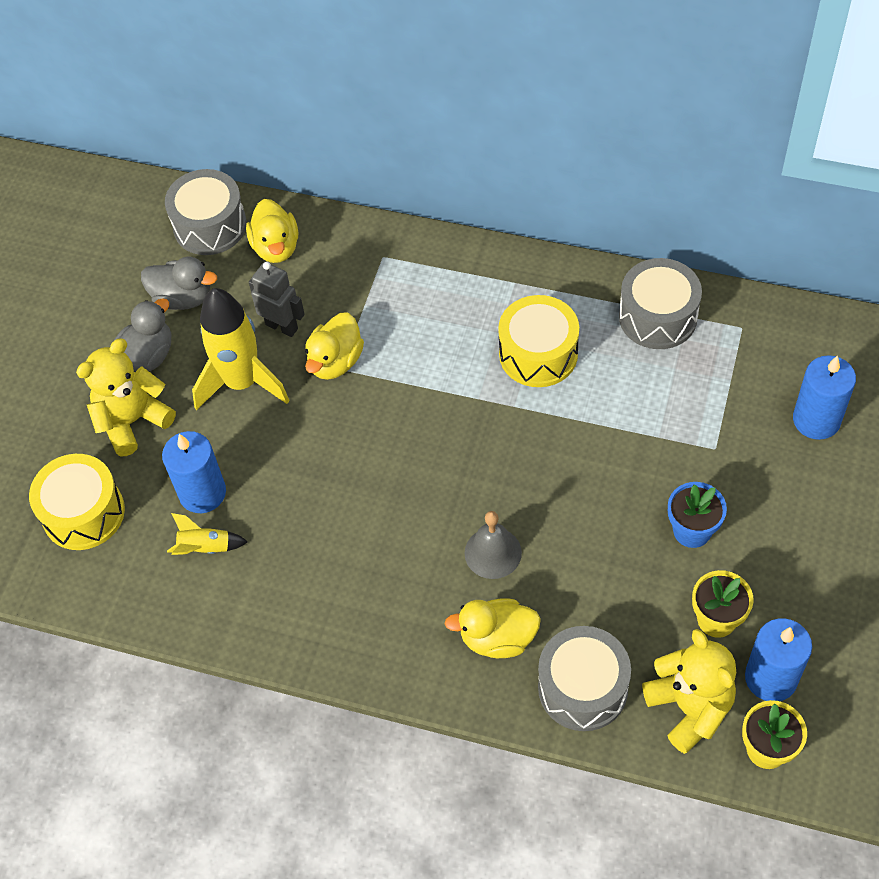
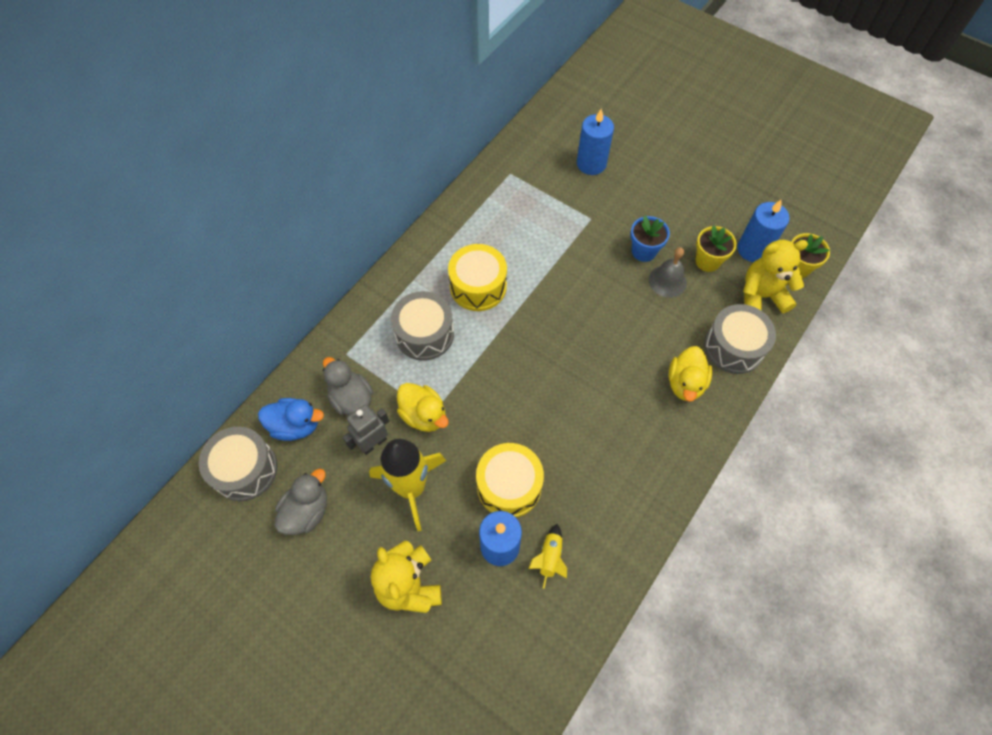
camera: 75 degrees left, 5 degrees up
(83, 513) = (481, 649): yellow drum -> yellow drum (509, 486)
(148, 356) = (351, 555): grey duck -> grey duck (351, 398)
(276, 247) = (295, 425): yellow duck -> blue duck
(493, 553) = (621, 365): grey bell -> grey bell (667, 281)
(658, 317) = (481, 212): grey drum -> grey drum (424, 334)

